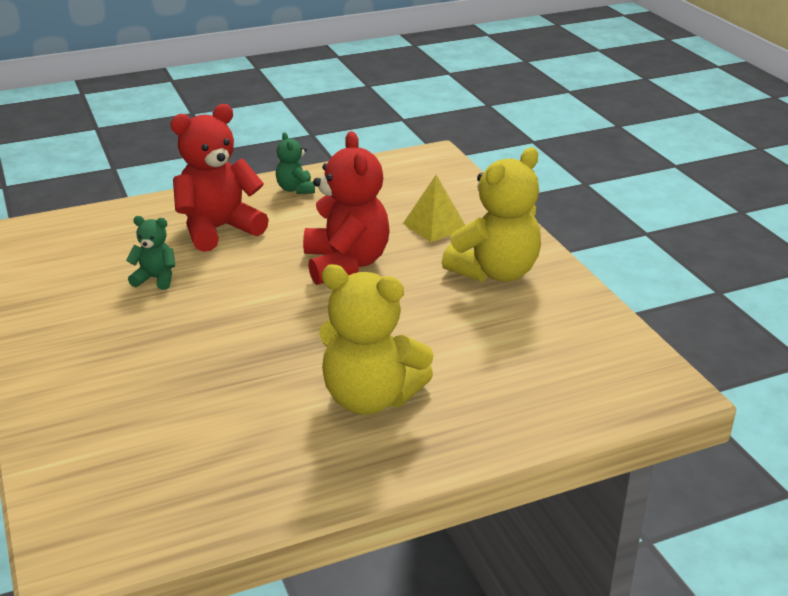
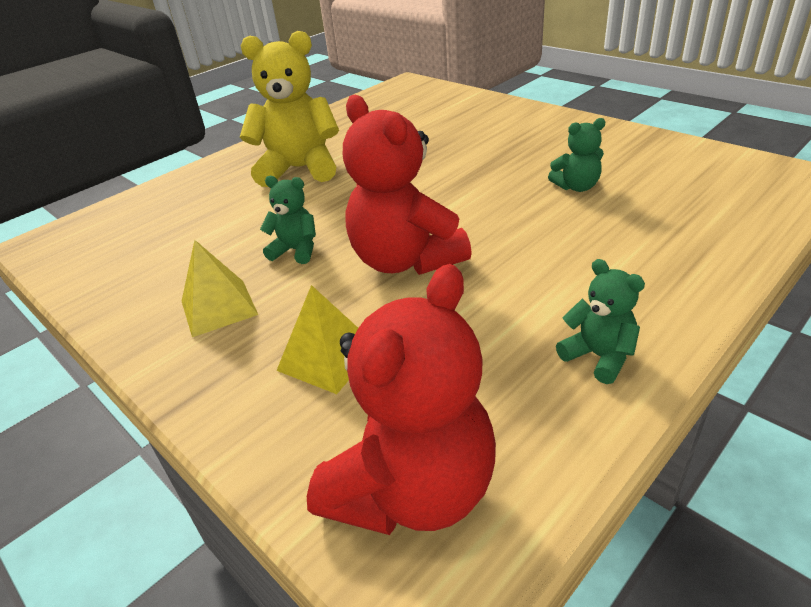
camera: 160 degrees right, 5 degrees up
(218, 229) = (602, 253): red teddy bear -> red teddy bear (412, 489)
(422, 298) = (296, 250): none -> green teddy bear
(495, 272) = (219, 307): yellow teddy bear -> yellow pyramid

